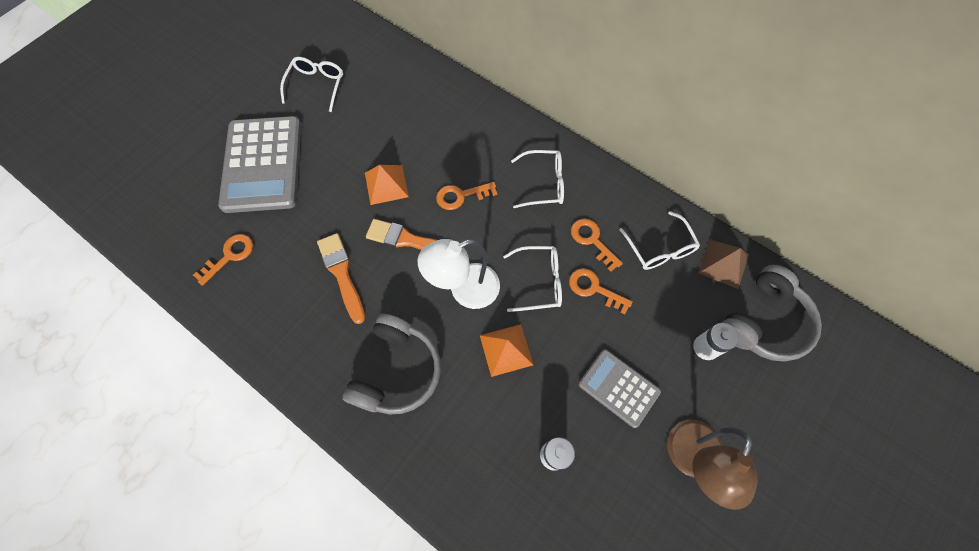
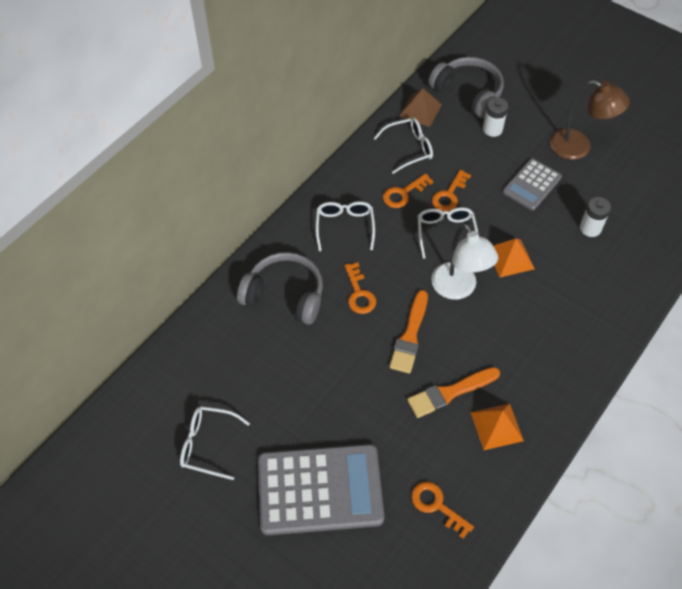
camera: 90 degrees left, 10 degrees down
(386, 184) = (346, 360): orange pyramid -> orange pyramid (496, 426)
(397, 371) = (539, 339): grey headphones -> grey headphones (285, 295)

